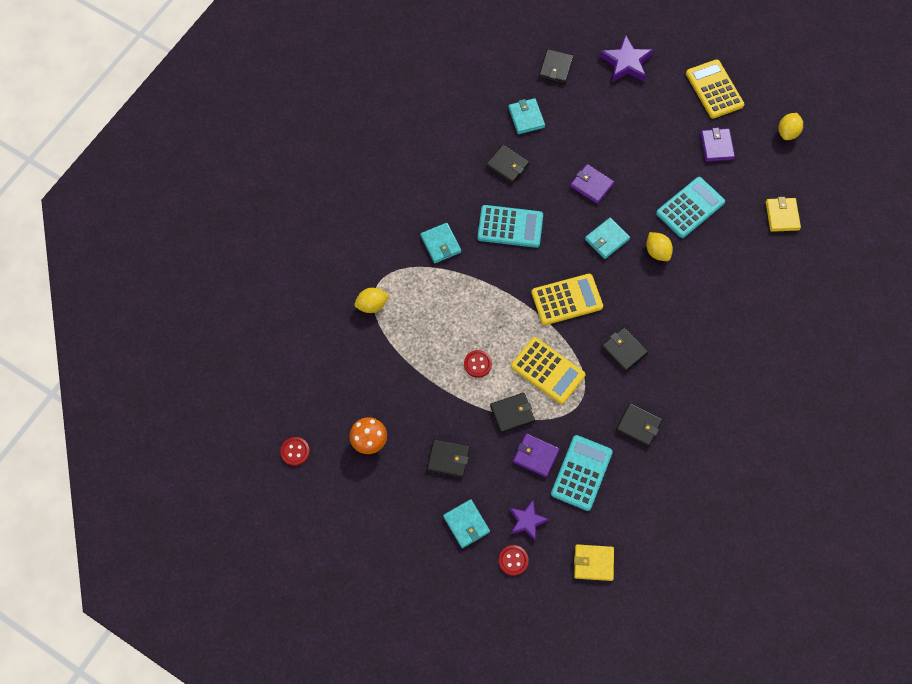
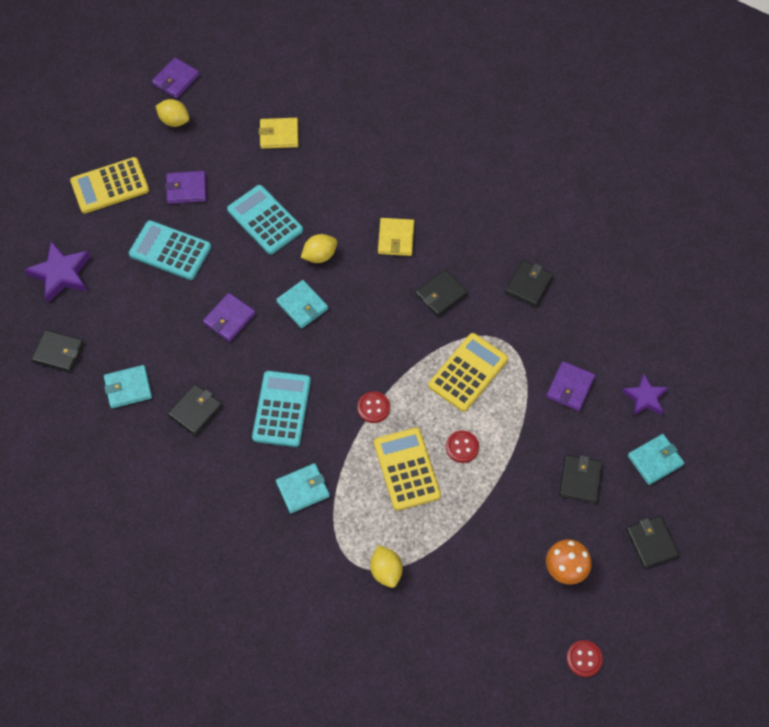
camera: 90 degrees left, 5 degrees down
(512, 413) = (521, 411): black wallet -> black wallet (651, 543)
(513, 560) = (690, 412): red button -> red button (373, 408)
(567, 299) = (379, 350): yellow calculator -> yellow calculator (406, 469)
(581, 473) = (586, 342): turquoise calculator -> turquoise calculator (170, 251)
(593, 563) = (684, 334): yellow wallet -> yellow wallet (396, 238)
(832, 131) = (176, 80): none -> purple wallet

